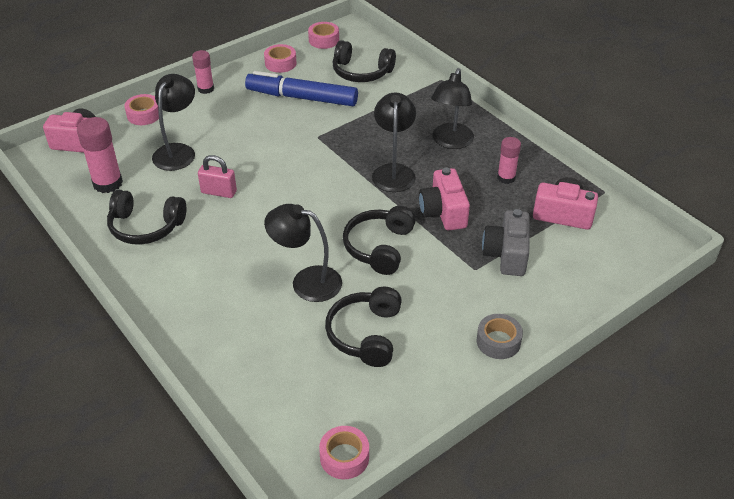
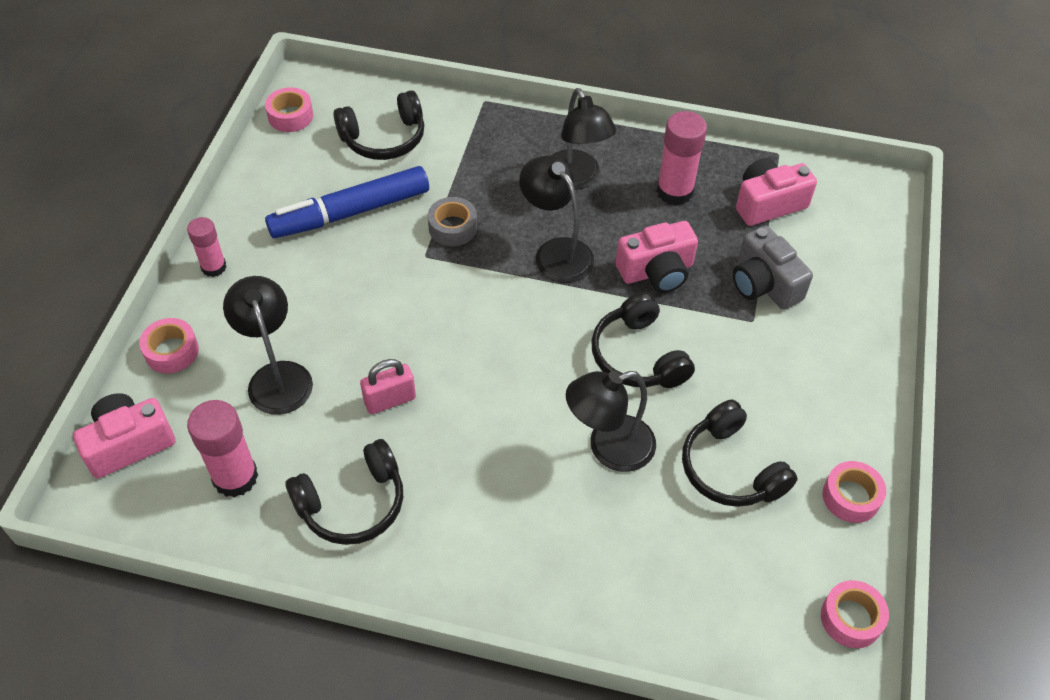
camera: 40 degrees left, 10 degrees up
(280, 63) = (271, 178): pink tape -> pink tape (851, 497)
(443, 212) = (656, 271): pink camera -> pink camera turned 60 degrees counterclockwise
(498, 341) = (852, 388): grey tape -> grey tape (452, 227)
(506, 178) = (674, 191): pink glue stick -> pink glue stick, size x1.58

